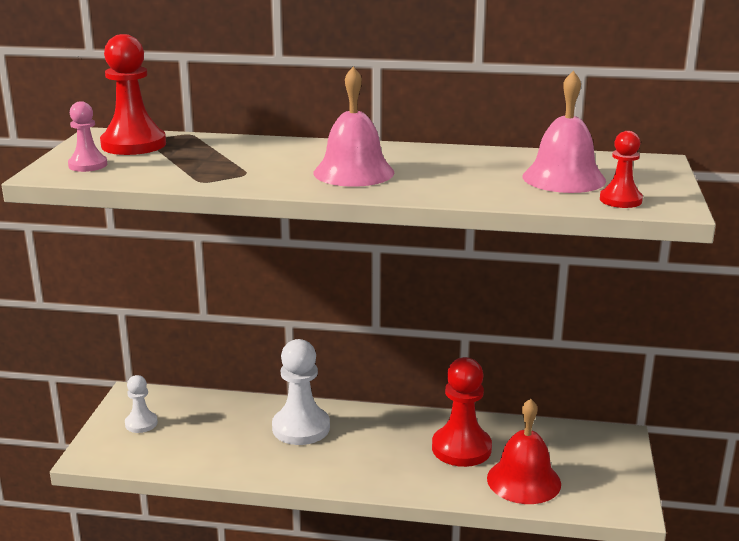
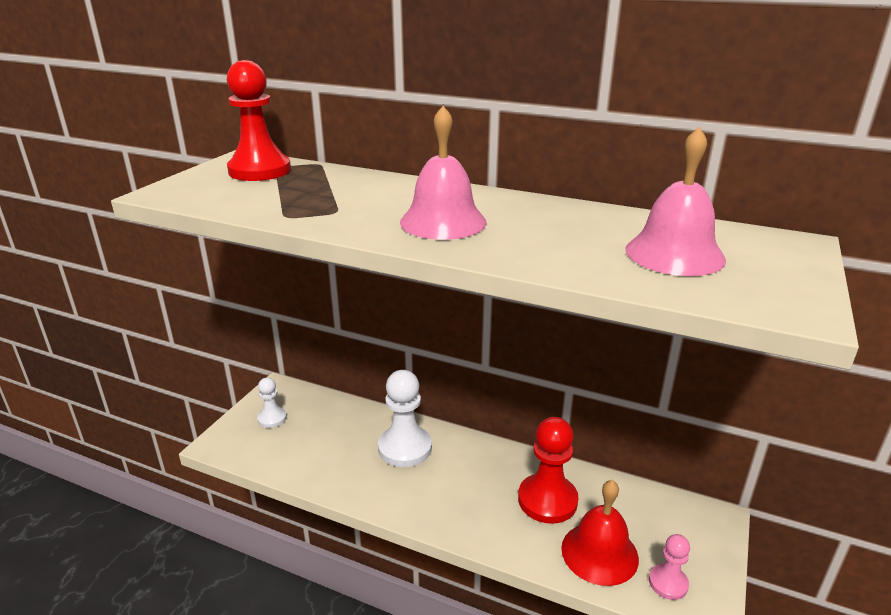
camera: 15 degrees right, 5 degrees up
(88, 165) = (200, 188): pink pawn -> pink pawn (668, 583)
(620, 200) = (735, 293): red pawn -> none

